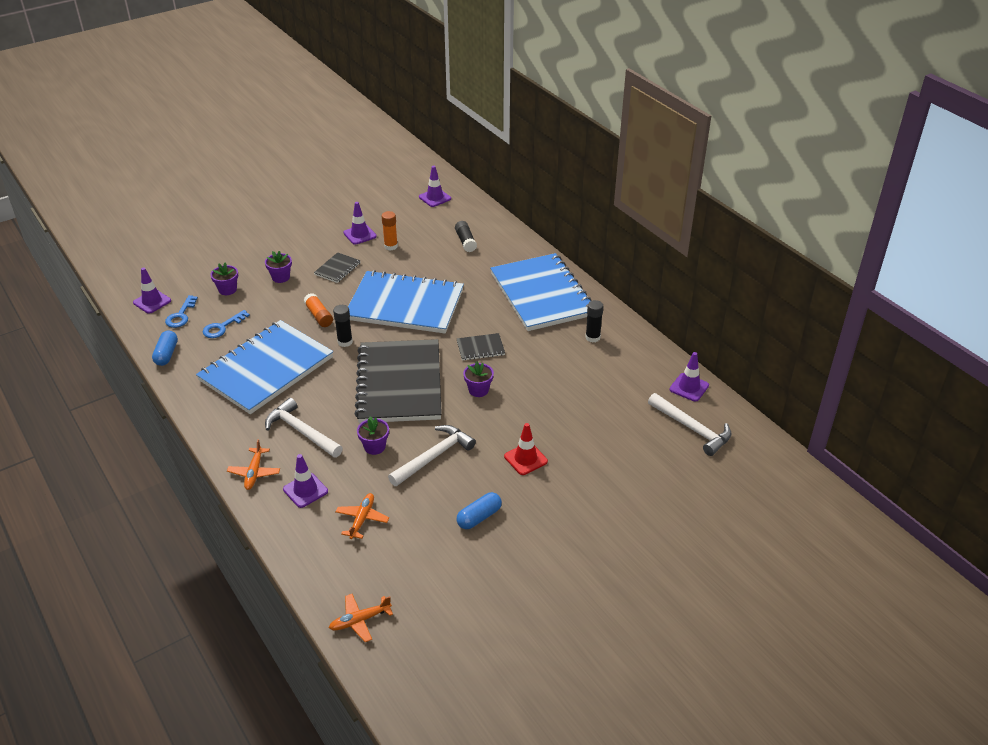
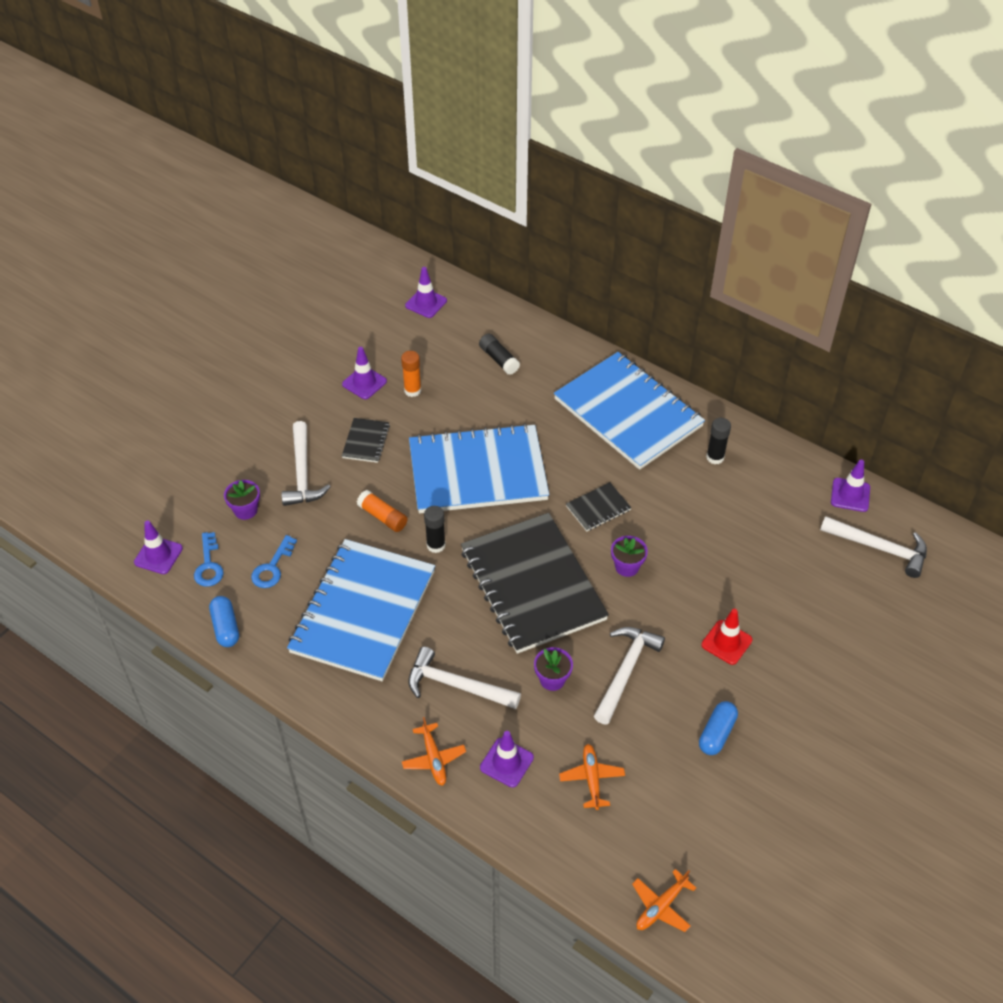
camera: 20 degrees left, 10 degrees up
(281, 277) = (302, 473): purple flower pot -> white hammer

